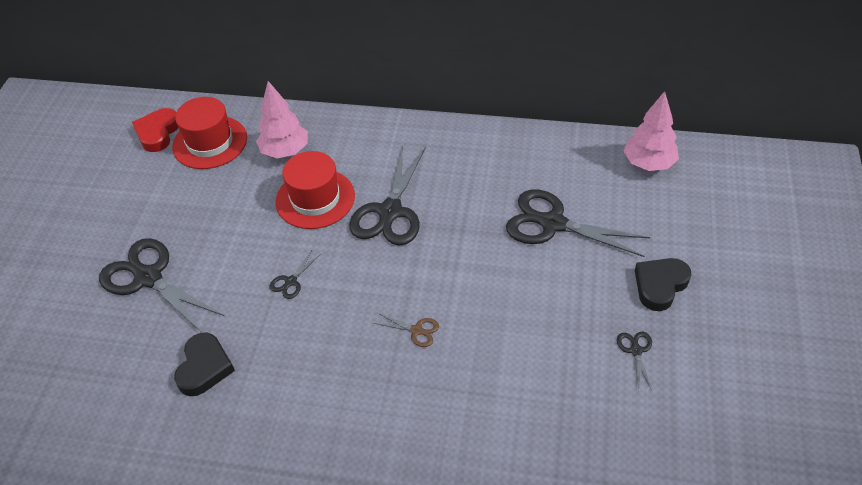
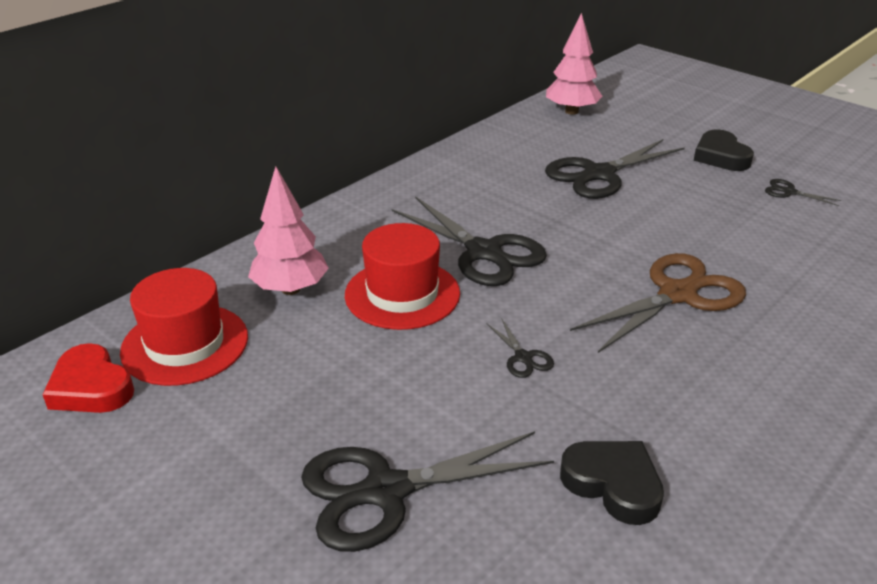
camera: 60 degrees left, 15 degrees down
(416, 330) = (677, 294): brown scissors -> brown scissors, size x2.29

